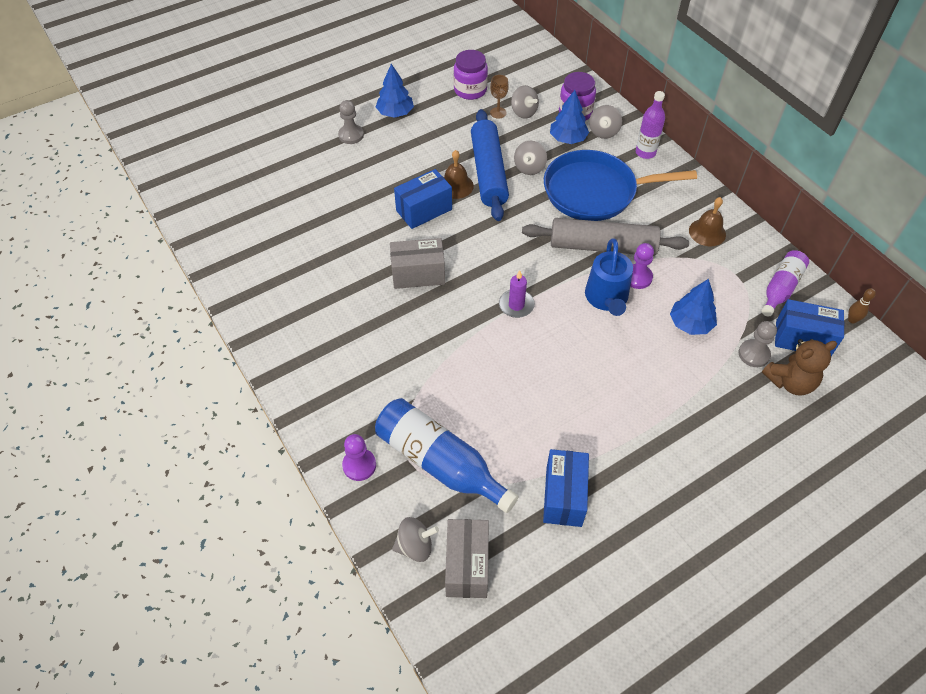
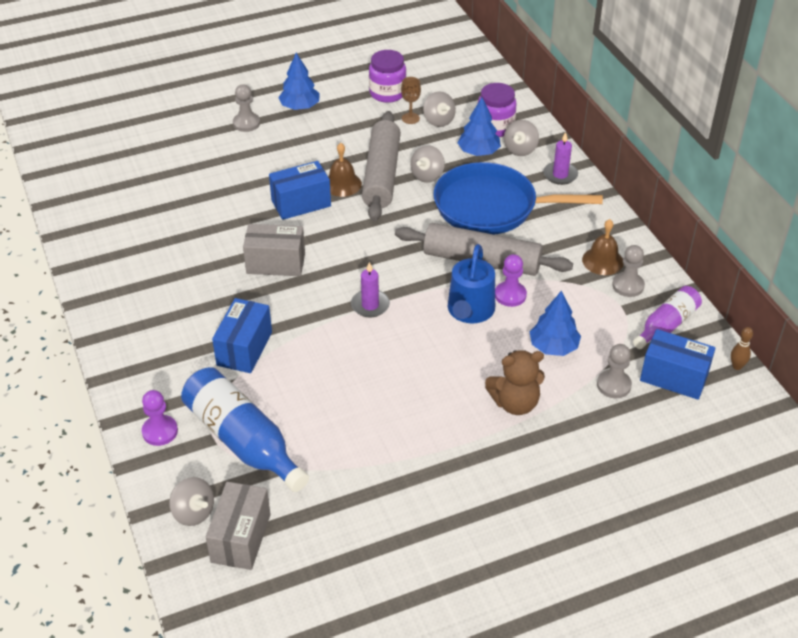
camera: 10 degrees right, 10 degrees down
(415, 546) = (193, 512): grey spinning top -> grey spinning top turned 45 degrees clockwise
(488, 172) = (381, 175): blue rolling pin -> grey rolling pin
(564, 496) = (362, 490): blue box -> blue box (244, 349)
(645, 152) = (560, 175): purple bottle -> purple candle
(736, 254) = (628, 285): none -> grey pawn
(790, 382) = (645, 417): brown teddy bear -> brown teddy bear (515, 403)

